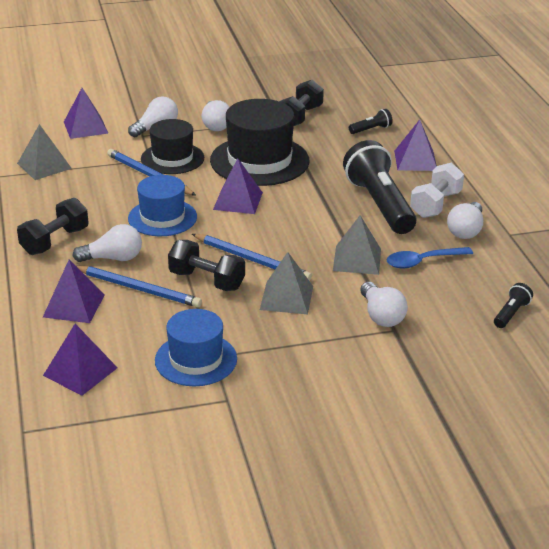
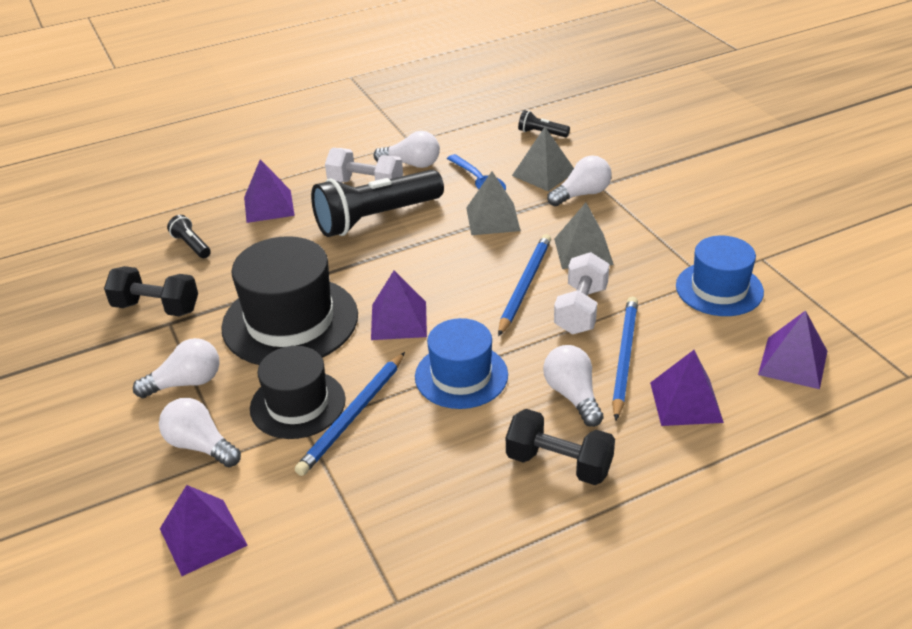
camera: 100 degrees left, 5 degrees up
(44, 166) = (349, 549): grey pyramid -> grey pyramid (544, 173)
(207, 280) = (581, 310): black dumbbell -> white dumbbell

